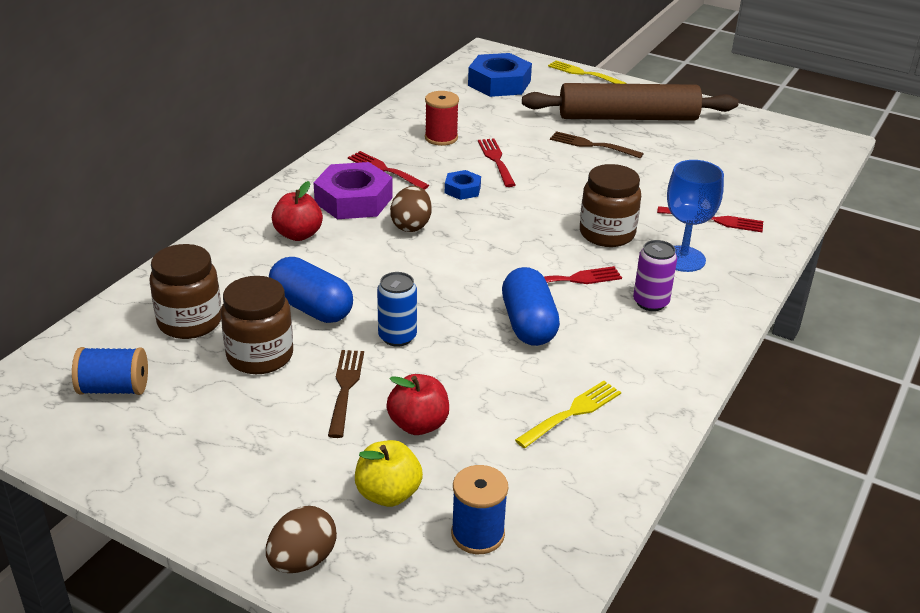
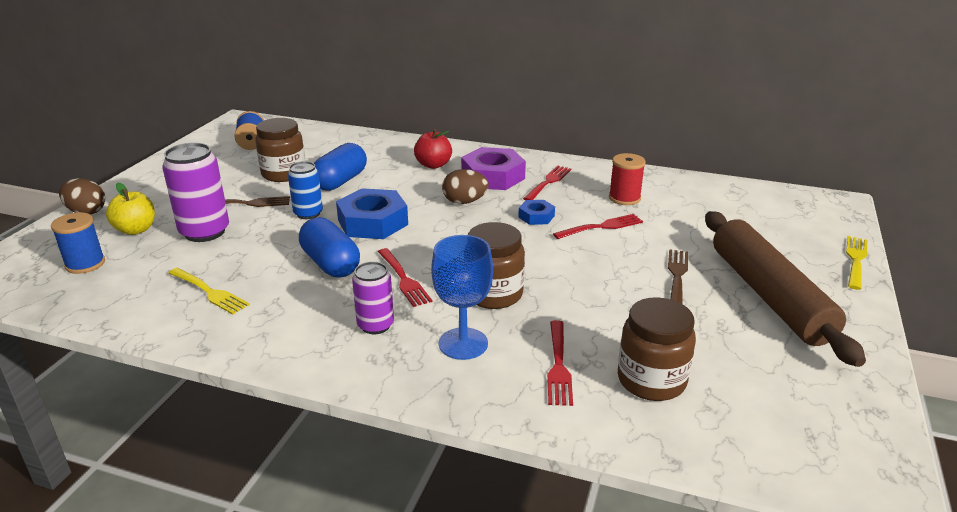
camera: 80 degrees right, 5 degrees down
(190, 322) = (319, 150): brown jar -> brown jar (651, 380)
(418, 424) = (205, 232): red apple -> purple can
(499, 83) = (770, 214): blue nut -> blue nut (373, 222)
(528, 324) = (331, 264): blue capsule -> blue capsule turned 75 degrees clockwise

